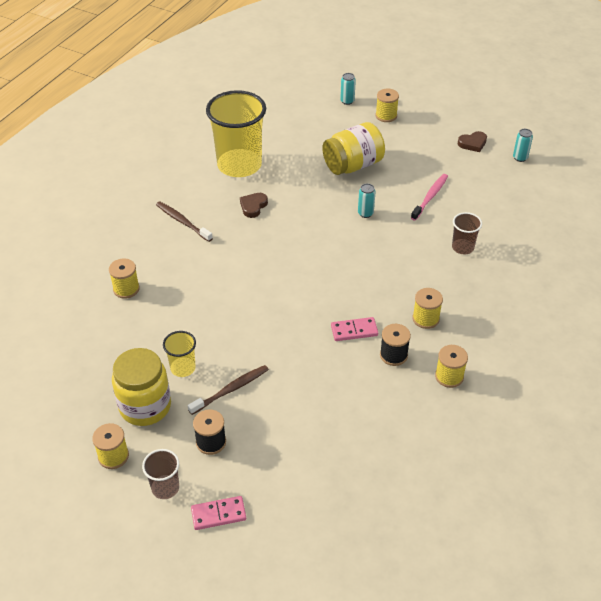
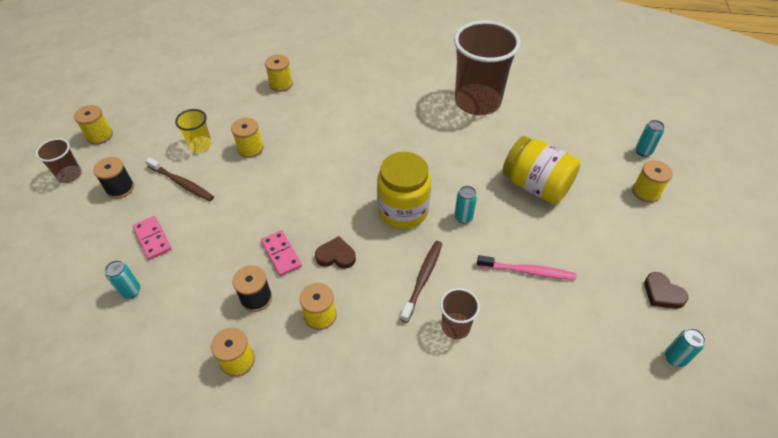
camera: 70 degrees right, 5 degrees up
(145, 406) = (153, 136): yellow jar -> yellow jar (403, 210)
(182, 221) = (378, 90): brown toothbrush -> brown toothbrush (423, 279)
(210, 329) = (250, 148): none -> yellow spool
(218, 514) = (43, 217): pink domino -> pink domino (152, 239)
(239, 165) = (477, 101): yellow cup -> brown cup
(253, 206) = (424, 128): brown heart -> brown heart (336, 256)
(351, 442) = (131, 291): none -> turquoise can

